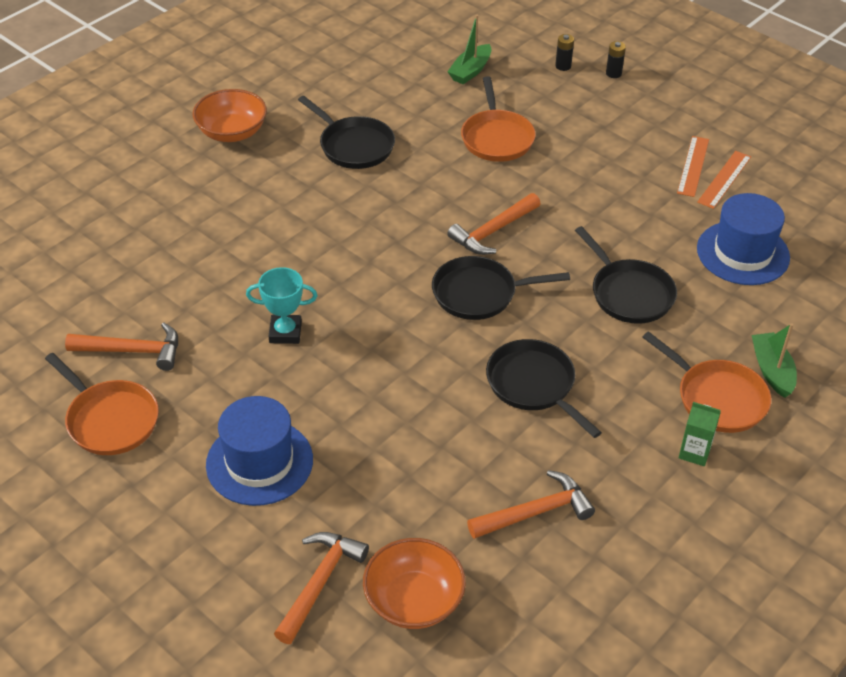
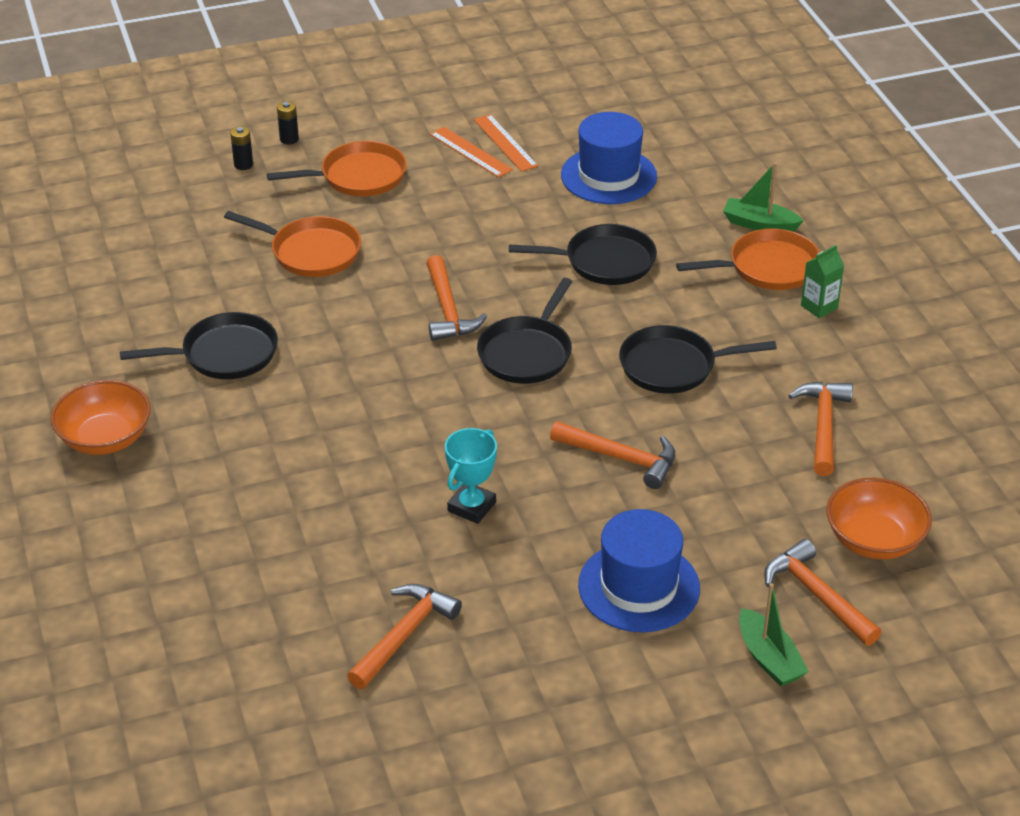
camera: 60 degrees left, 5 degrees down
(110, 420) = (496, 685): orange pan -> orange pan (358, 177)
(398, 395) = (621, 458): none -> orange hammer
(470, 71) = (185, 227): green boat -> green boat (769, 658)

